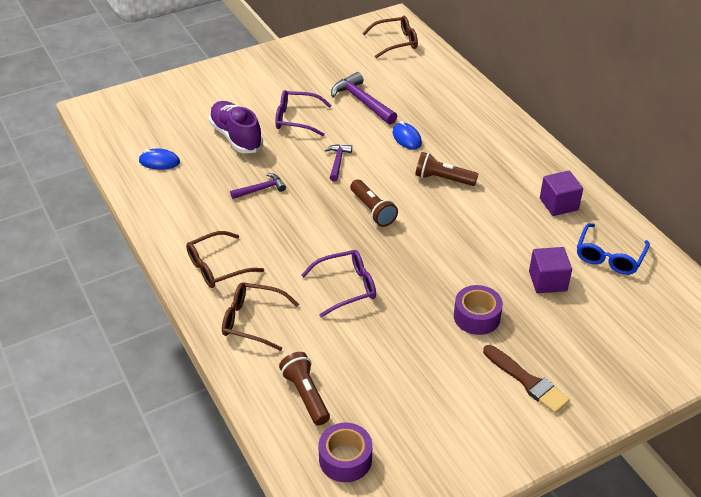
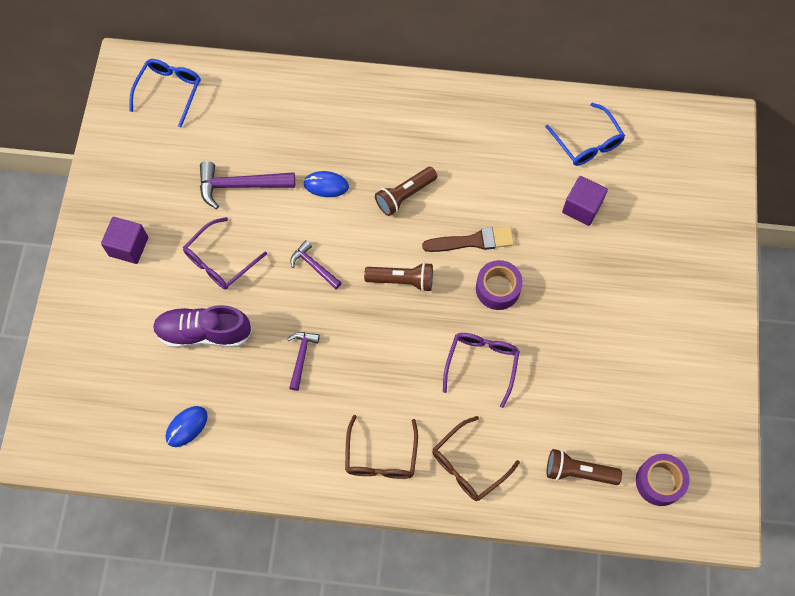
camera: 55 degrees left, 25 degrees up
(395, 42) = (169, 91): brown glasses -> blue glasses
(476, 317) = (583, 288): purple tape -> purple tape (498, 289)
(527, 381) = (670, 300): brown brush -> brown brush (472, 241)
(558, 204) = (503, 131): purple cube -> purple cube (128, 246)

